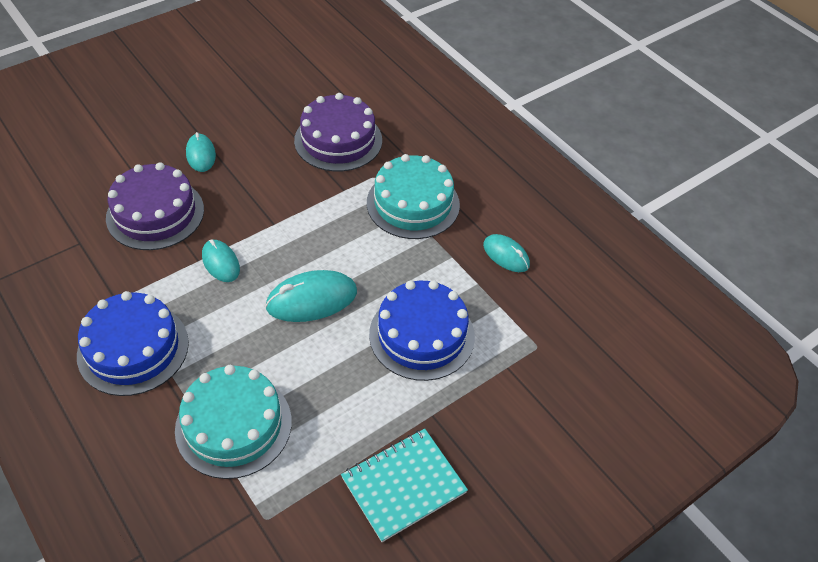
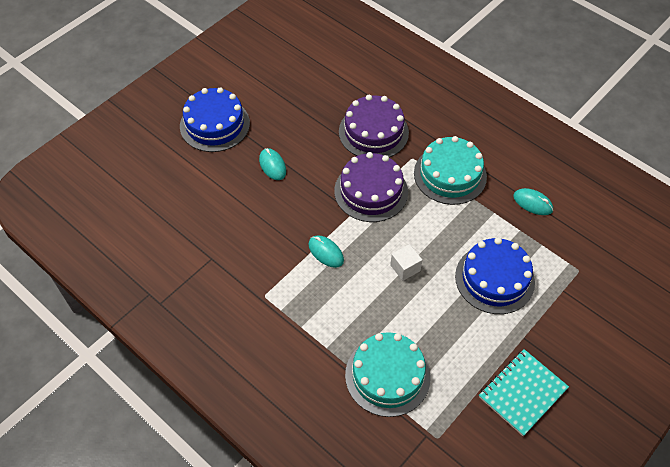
camera: 10 degrees left, 5 degrees up
(133, 348) = (290, 334): blue cake -> blue cake (214, 124)
(155, 213) = (259, 222): purple cake -> purple cake (371, 191)
(312, 299) = (405, 268): turquoise mouse -> white cube

